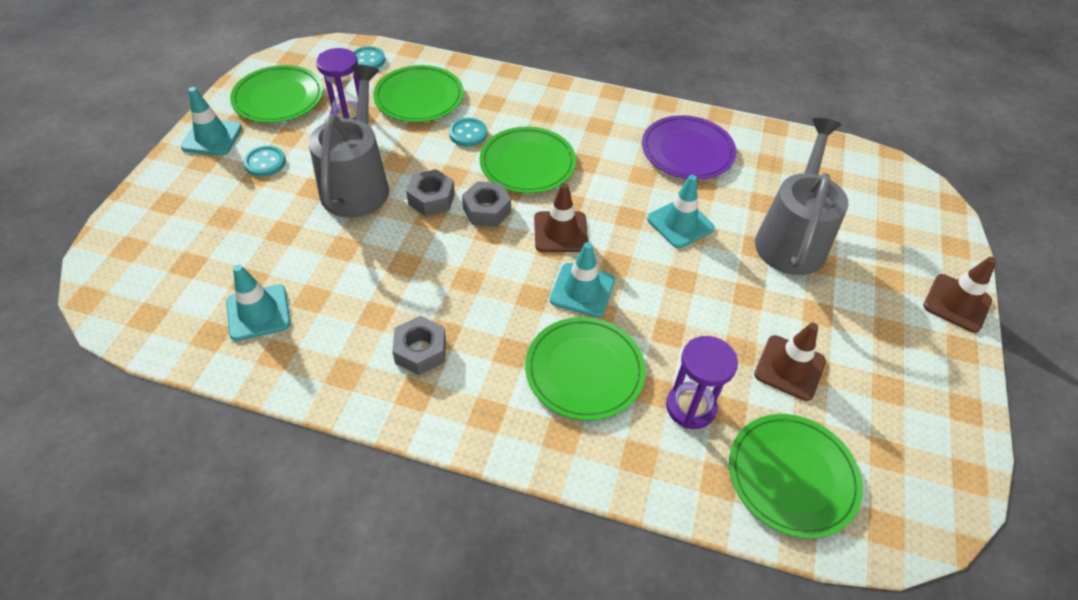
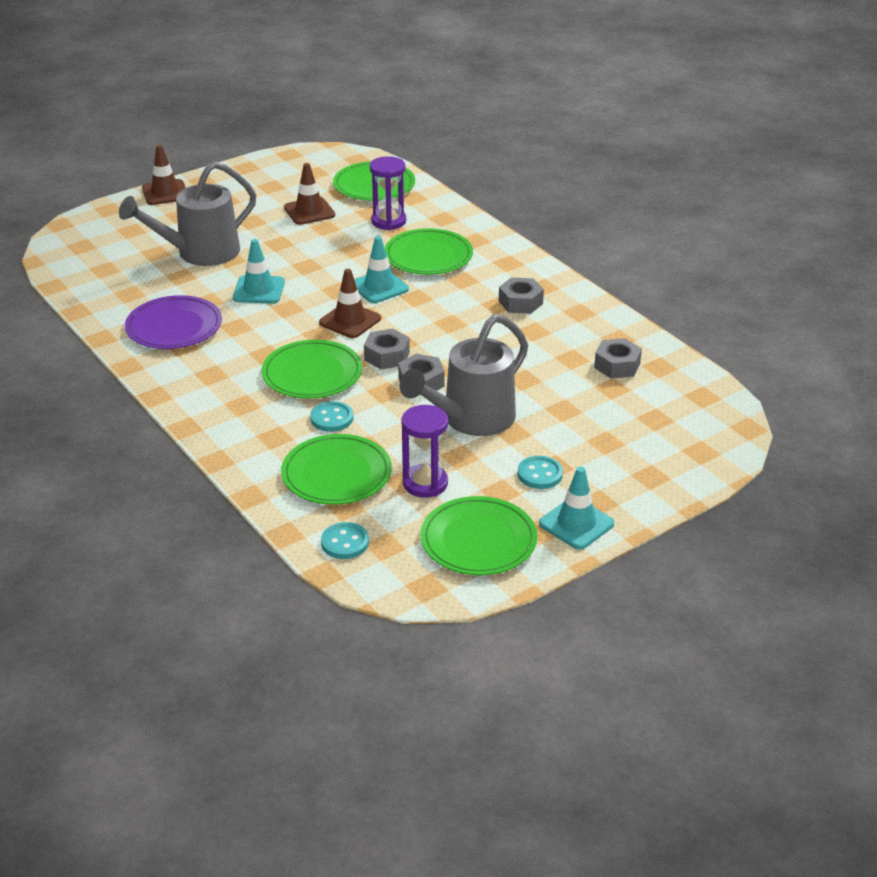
camera: 140 degrees left, 15 degrees down
(258, 312) = (617, 365): turquoise traffic cone -> grey nut

